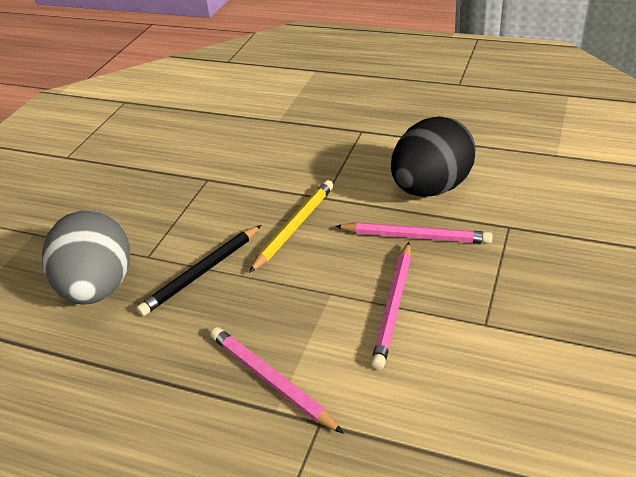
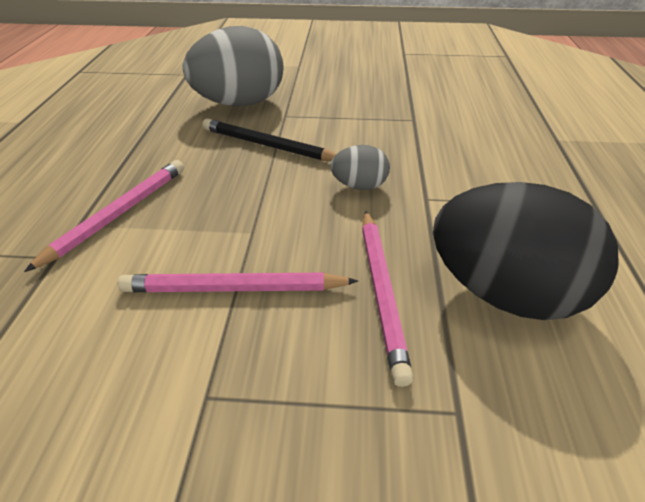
camera: 70 degrees right, 0 degrees up
(294, 227) = (359, 186): yellow pencil -> grey egg

